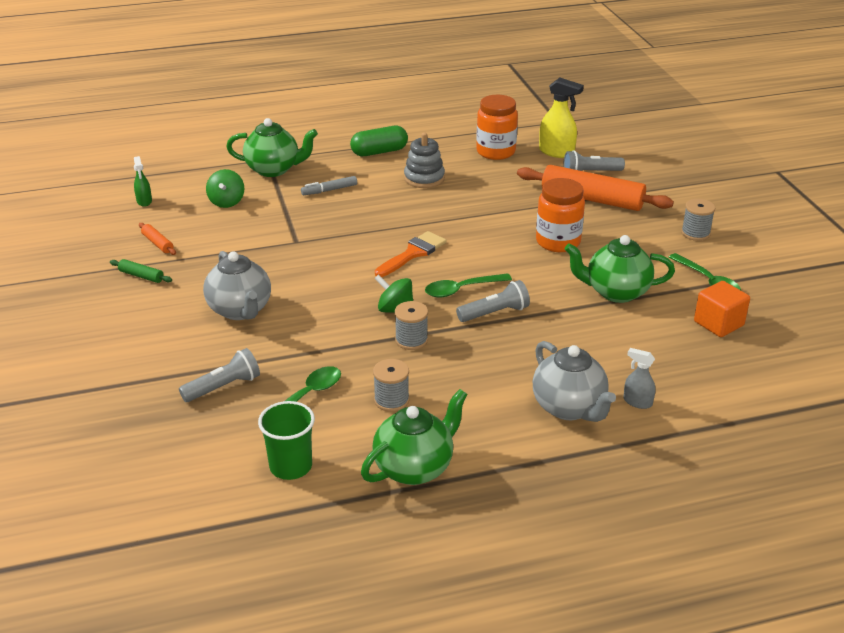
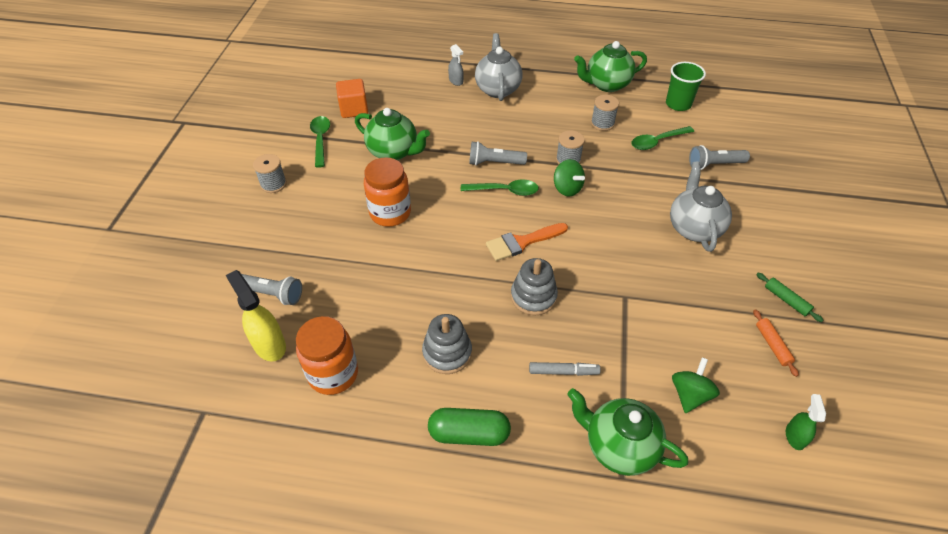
camera: 155 degrees left, 15 degrees up
(378, 222) = (533, 297): none -> grey stacking toy
(592, 199) = (310, 254): orange rolling pin -> none

